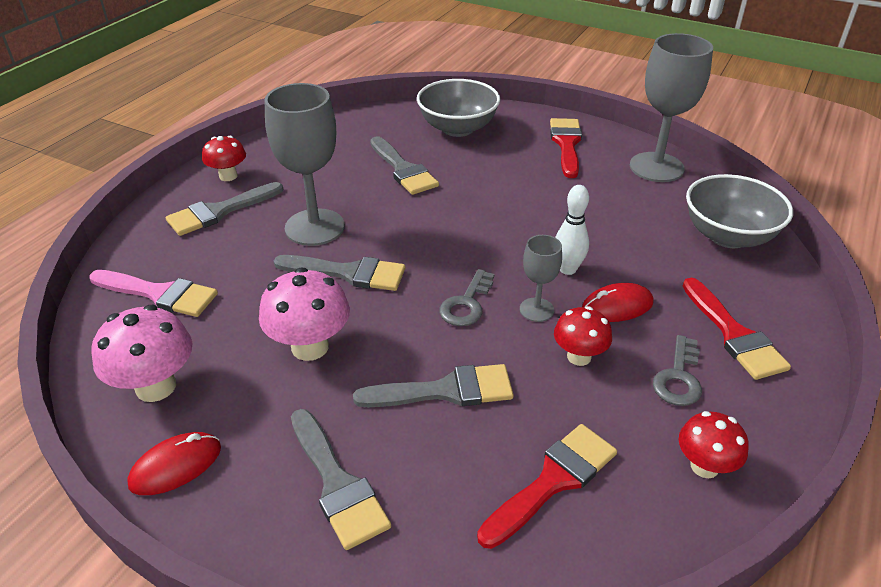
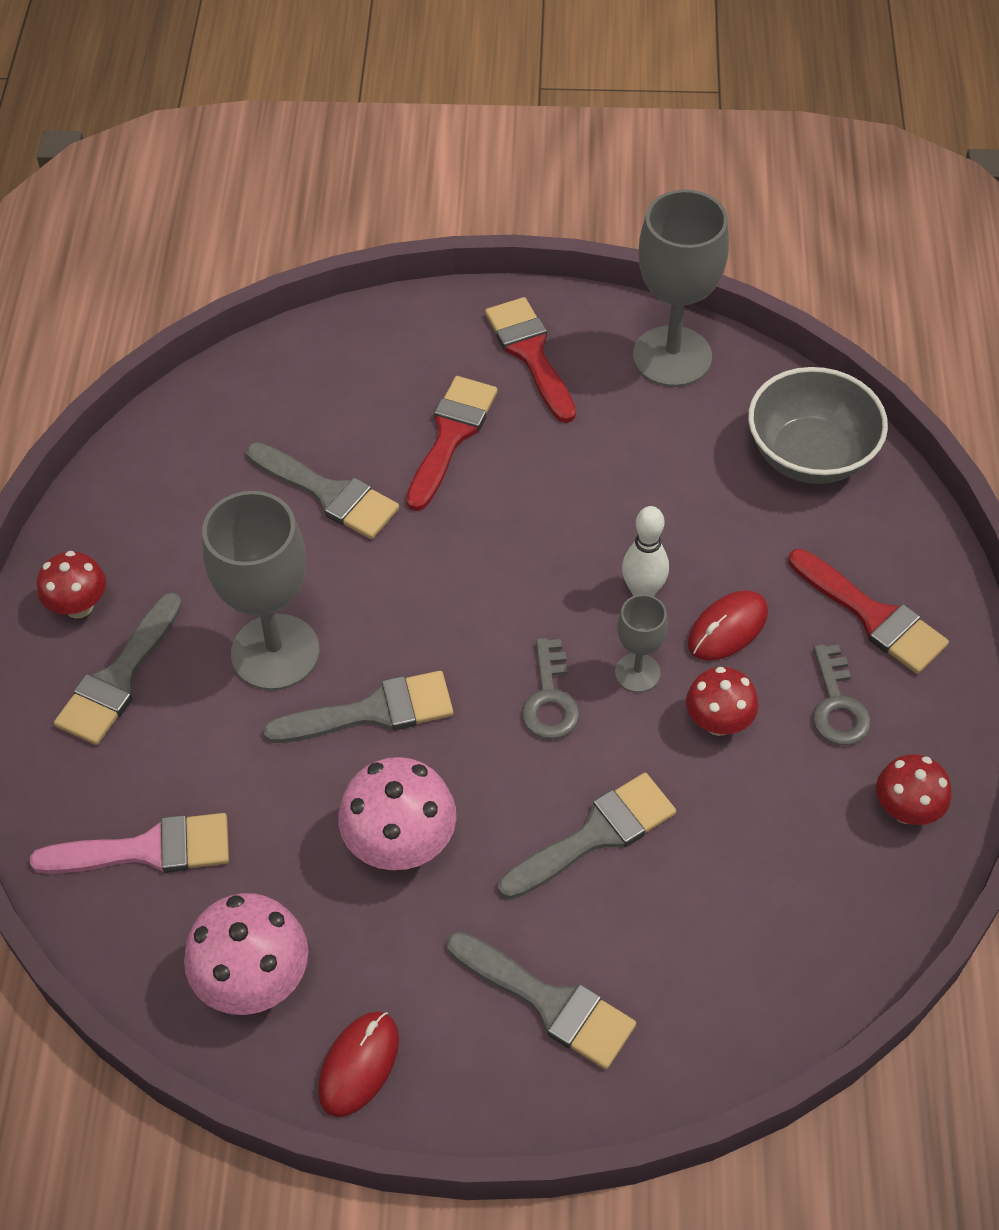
camera: 25 degrees left, 15 degrees up
(457, 128) = (357, 376): grey bowl -> none
(553, 480) = (767, 895): red brush -> red brush (451, 435)

